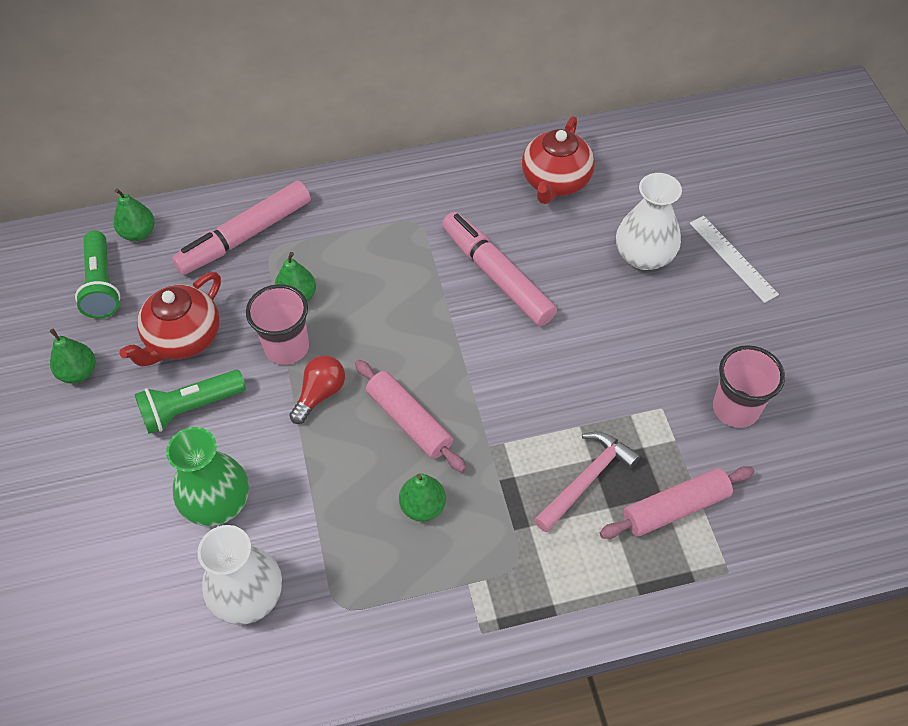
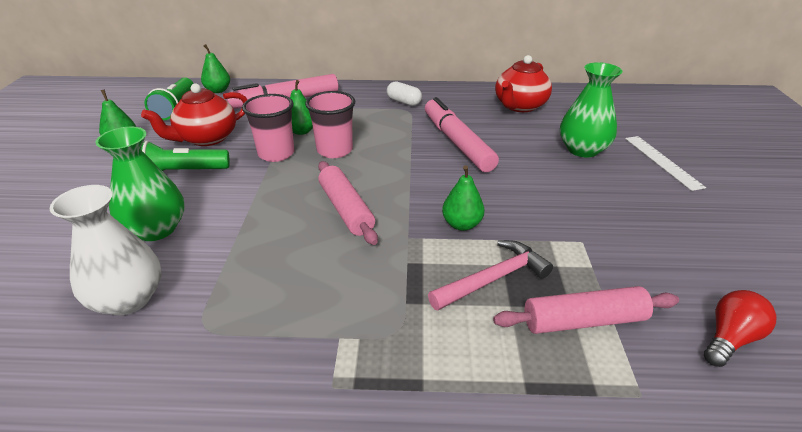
camera: 15 degrees right, 20 degrees down
(320, 394) = (284, 182): red light bulb -> red light bulb (729, 339)
(405, 204) = (404, 102): none -> white capsule
(423, 506) = (327, 267): green pear -> green pear (461, 224)
(644, 256) = (582, 149): white vase -> green vase
(735, 408) = (659, 255): pink cup -> pink cup (334, 150)

